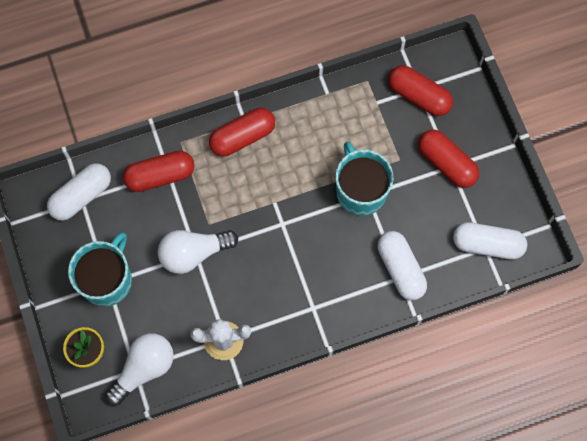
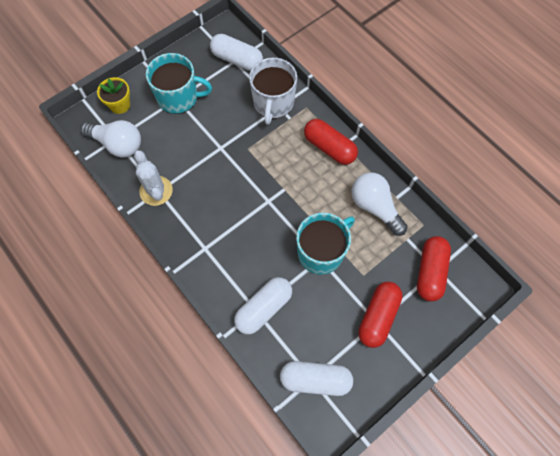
camera: 70 degrees right, 5 degrees down
(160, 175) = (273, 103): red capsule -> white mug
(194, 253) = (220, 146): white light bulb -> white light bulb (375, 207)
(487, 244) = (315, 379): white capsule -> white capsule turned 75 degrees counterclockwise

